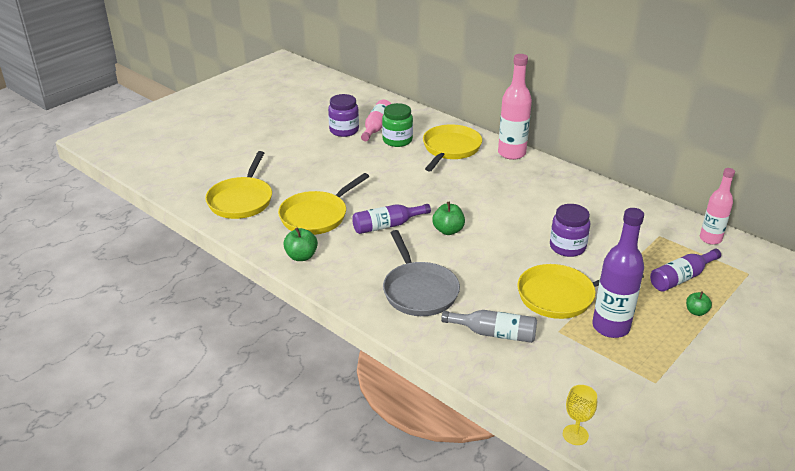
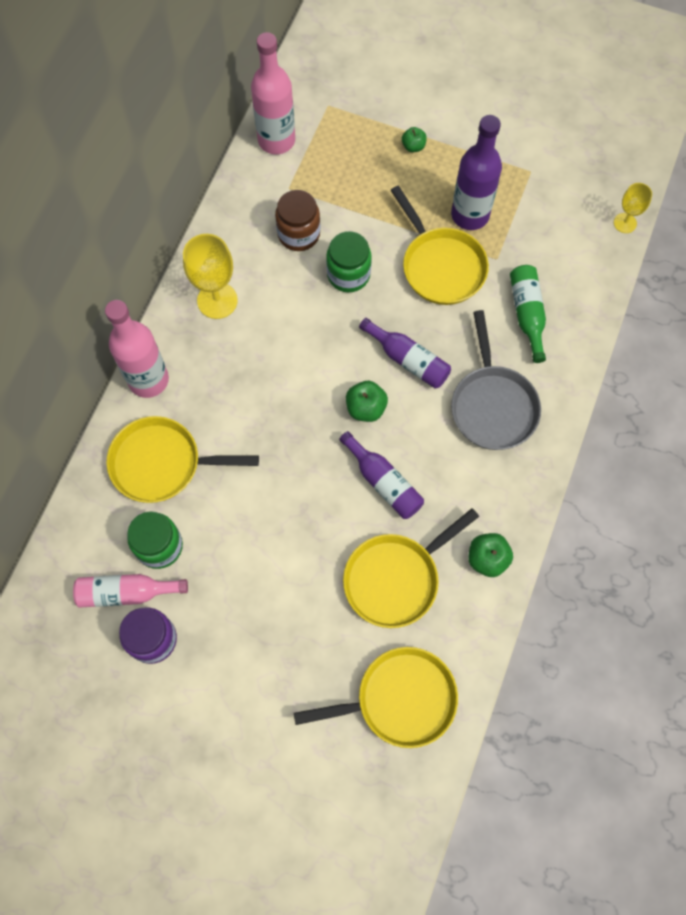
camera: 110 degrees left, 35 degrees up
(317, 216) = (396, 578): yellow pan -> yellow pan turned 120 degrees clockwise
(419, 290) = (492, 405): grey pan -> grey pan turned 120 degrees clockwise
(494, 333) = (527, 314): grey bottle -> green bottle
(563, 187) = (217, 300): none -> yellow goblet
(567, 247) = (348, 274): purple jar -> green jar
(613, 232) = (299, 234): none -> brown jar
(681, 278) = (361, 162): purple bottle -> purple bottle (408, 360)
(710, 239) = (276, 140): pink bottle -> pink bottle, size x1.50

